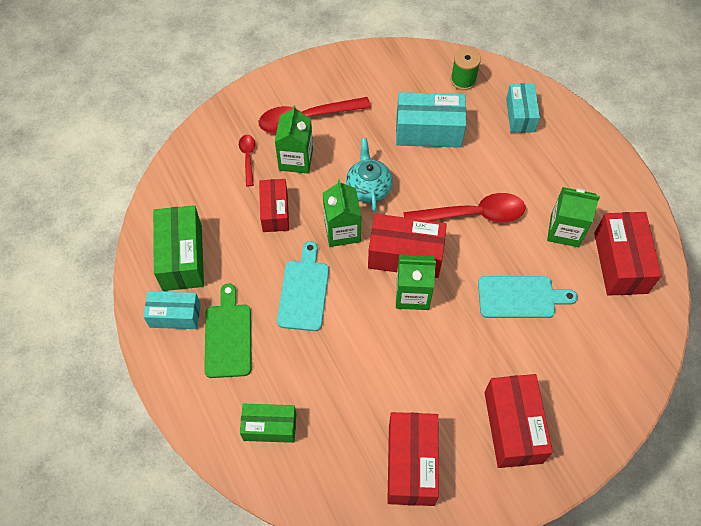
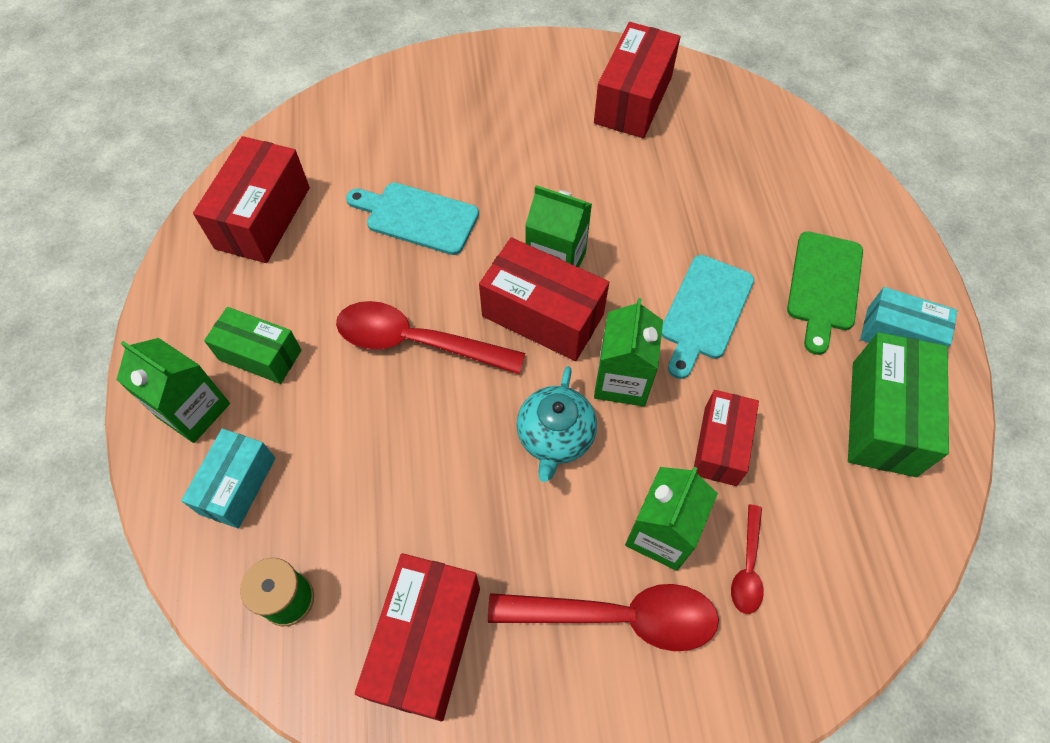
camera: 160 degrees left, 0 degrees up
(269, 427) = (786, 174): green box -> green box (260, 355)
(428, 131) = (408, 509): turquoise box -> none
(513, 427) = (506, 100): red box -> red box (426, 642)
(564, 230) = (303, 278): green carton -> green carton (193, 410)

